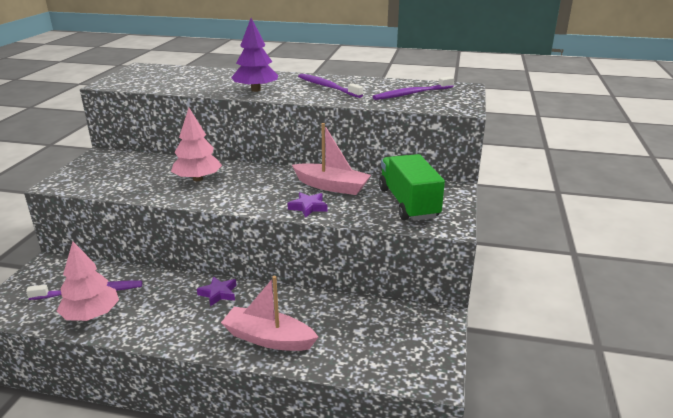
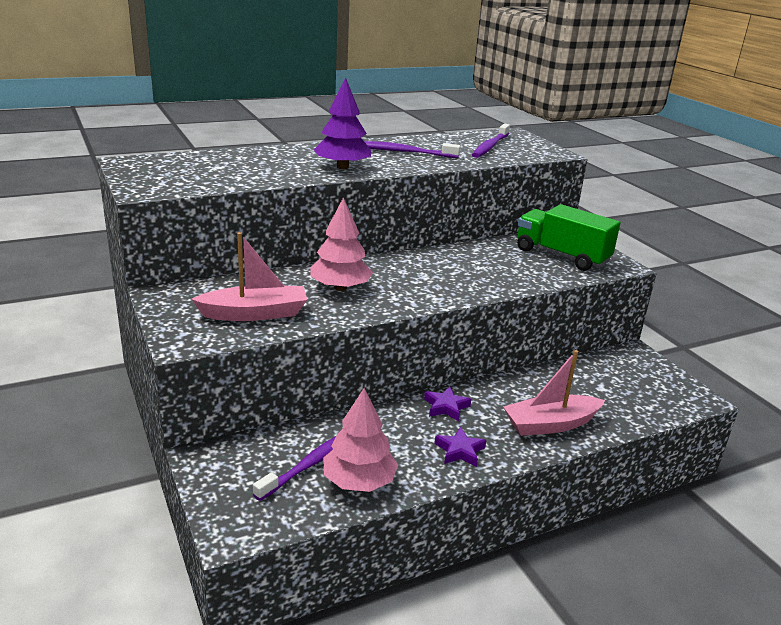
camera: 40 degrees left, 0 degrees up
(308, 207) = (495, 283): purple star -> purple star (460, 451)
(331, 186) = (478, 259): pink boat -> pink boat (255, 314)

